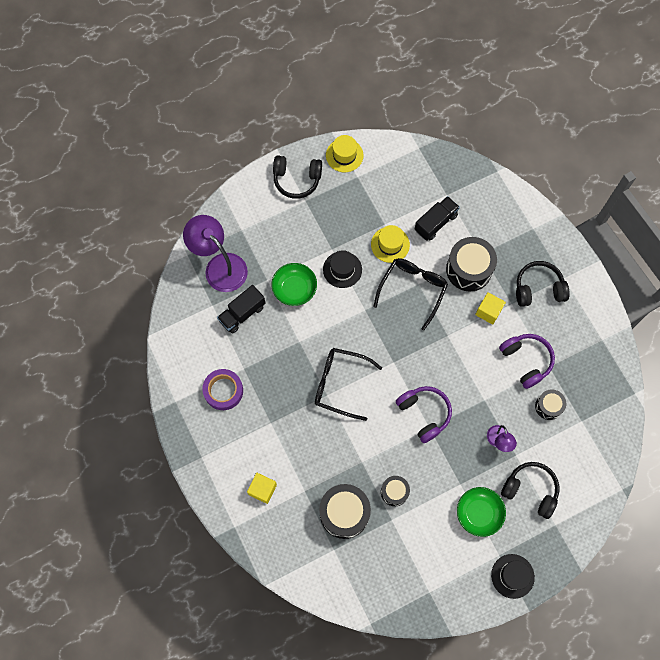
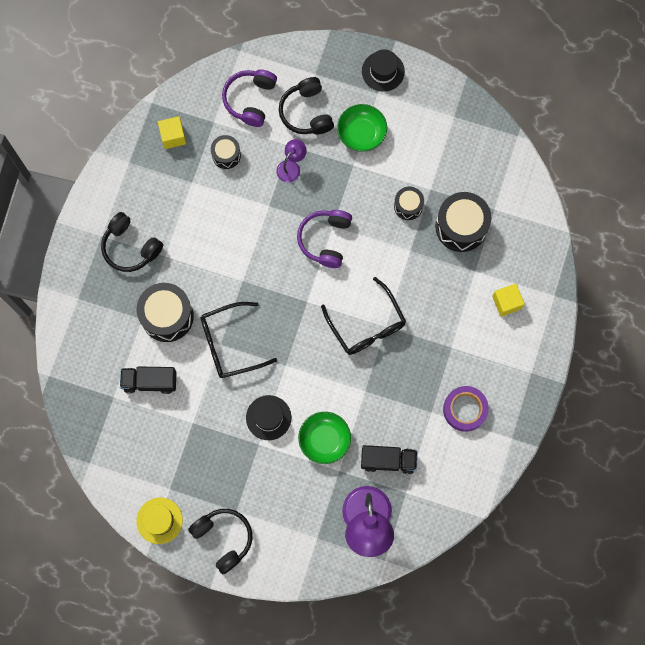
camera: 135 degrees left, 5 degrees up
(390, 244) = (207, 400): yellow hat -> none
(488, 311) = (190, 268): yellow cube -> yellow cube (173, 136)
(526, 361) = (204, 203): purple headphones -> purple headphones (250, 100)

